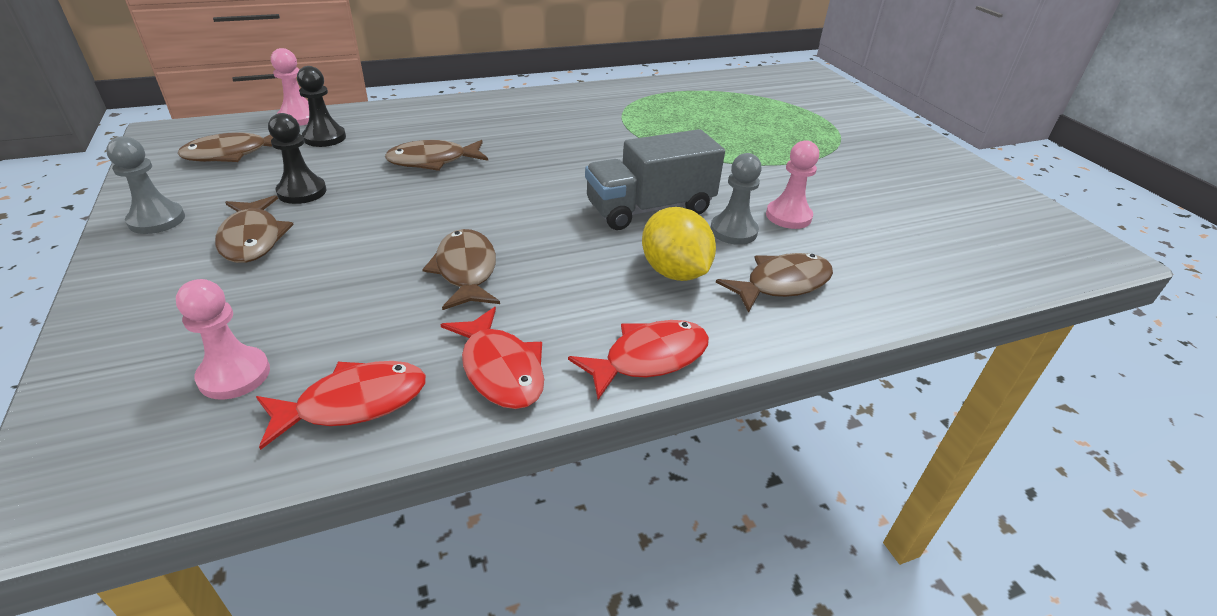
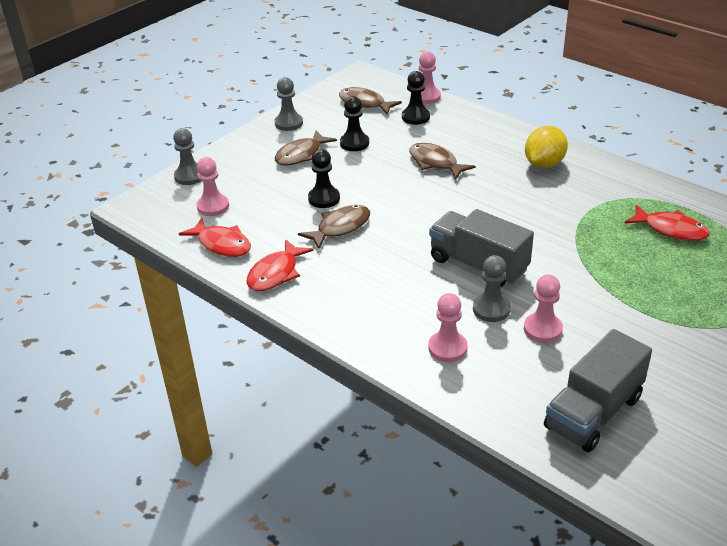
camera: 65 degrees right, 0 degrees up
(99, 371) = (189, 176): none -> grey pawn
(383, 259) = (324, 198): none -> black pawn
(649, 359) = (325, 317): red fish -> red fish (671, 230)
(674, 272) = (415, 299): yellow lemon -> yellow lemon (544, 164)
(782, 284) = (447, 348): brown fish -> pink pawn
(931, 240) = (593, 412): none -> grey truck

